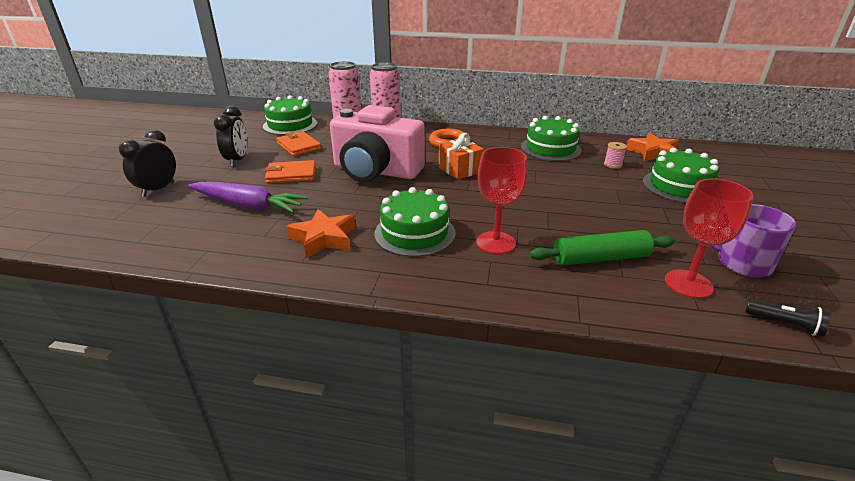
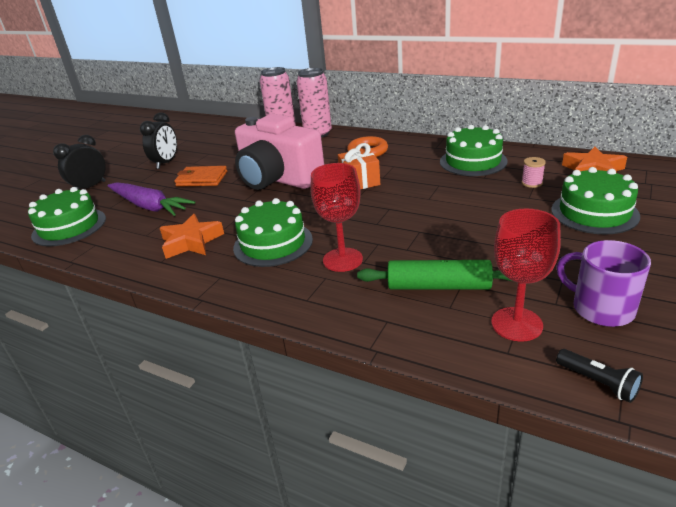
camera: 20 degrees right, 0 degrees up
(290, 125) = (231, 129): green cake -> green cake (69, 227)
(298, 146) = (225, 151): orange wallet -> none

